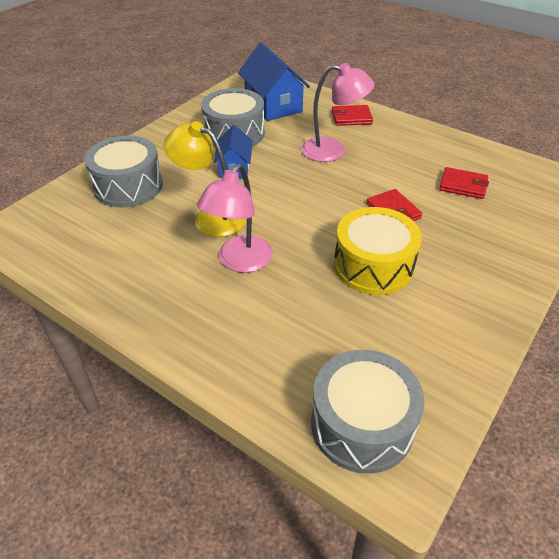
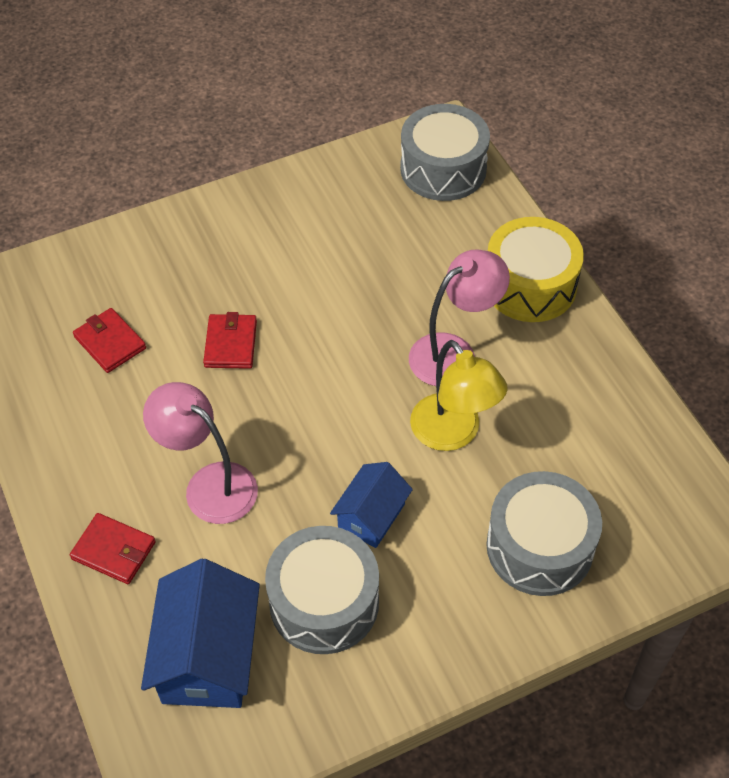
camera: 150 degrees left, 10 degrees up
(373, 266) = (317, 287): yellow drum -> yellow drum (530, 285)

